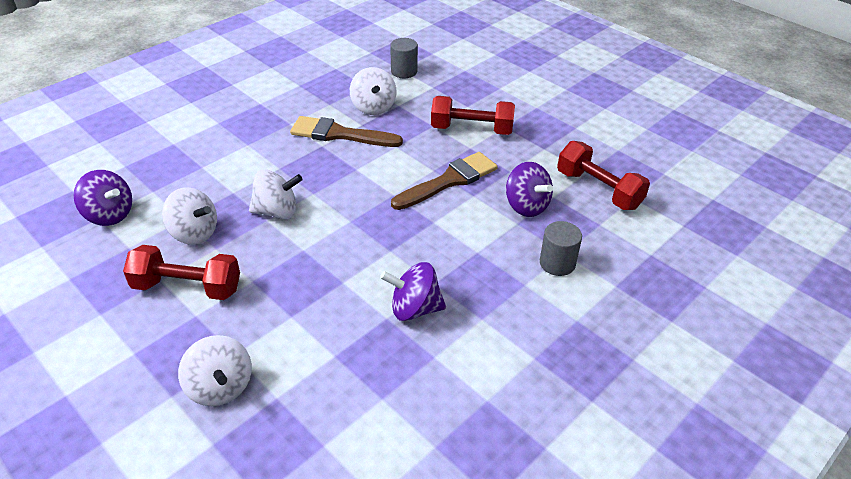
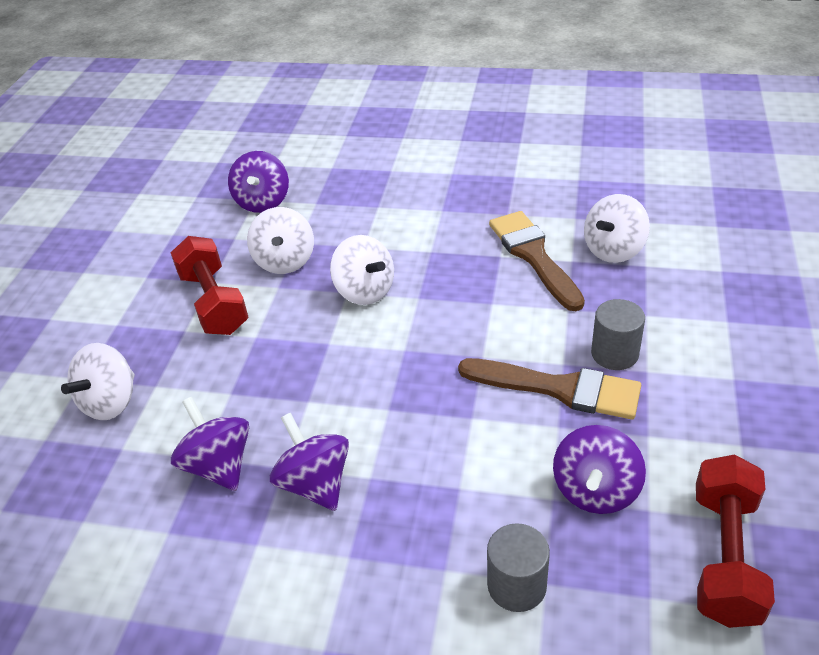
camera: 60 degrees right, 0 degrees up
(351, 349) = (219, 465): none -> purple spinning top
(404, 71) = (715, 231): grey cylinder -> grey cylinder (614, 354)
(471, 129) = (684, 352): red dumbbell -> none

